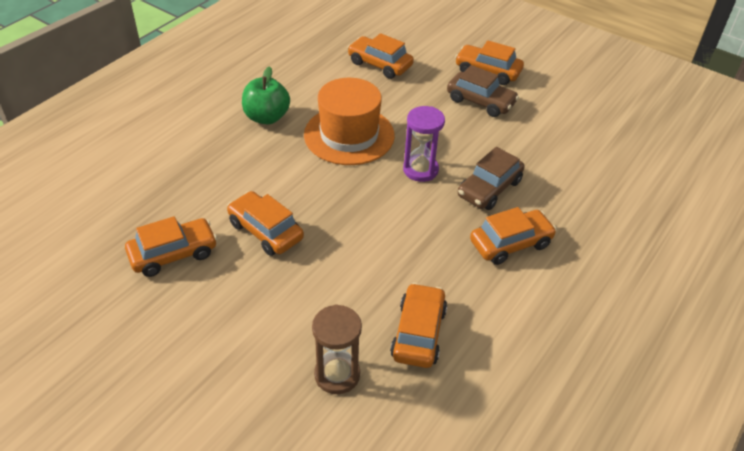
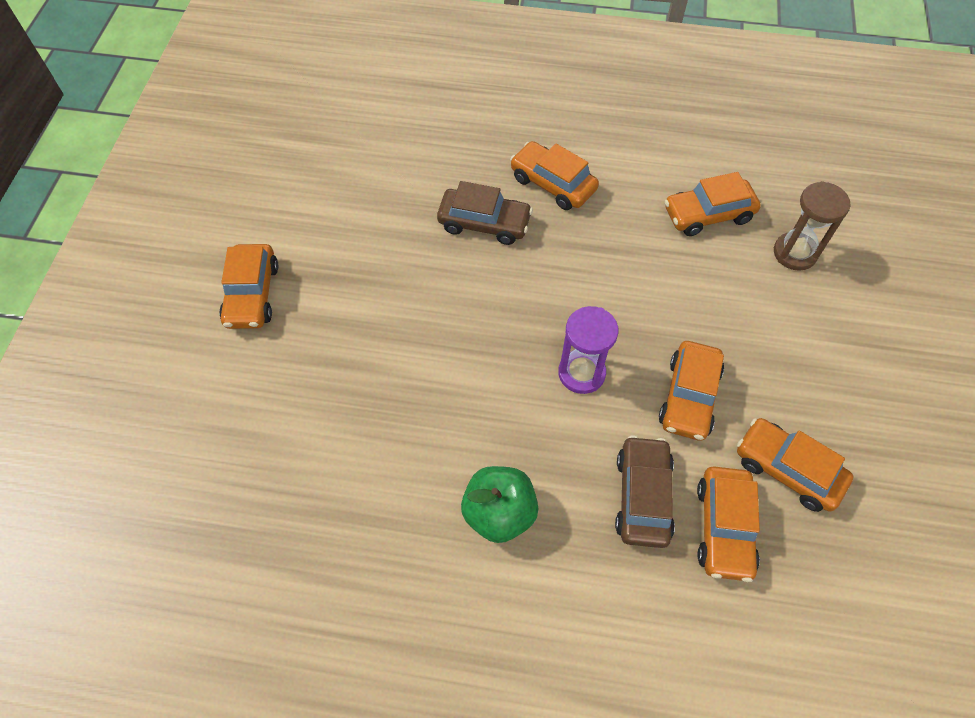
camera: 115 degrees left, 15 degrees up
(349, 135) = (476, 393): orange hat -> none
(379, 64) = (296, 429): orange car -> orange car (724, 528)
(420, 170) = (493, 293): purple hourglass -> purple hourglass (581, 373)
(480, 101) = (326, 280): brown car -> brown car (642, 496)

